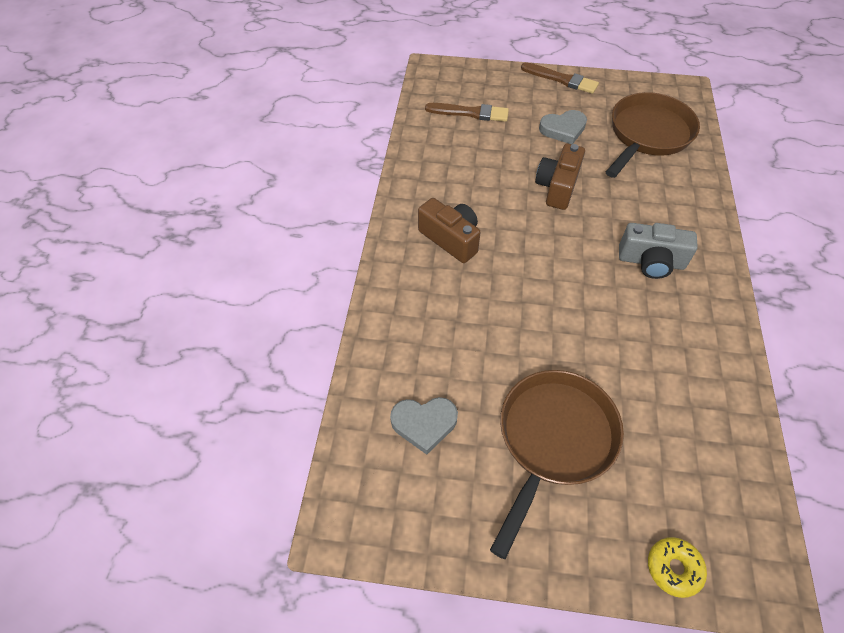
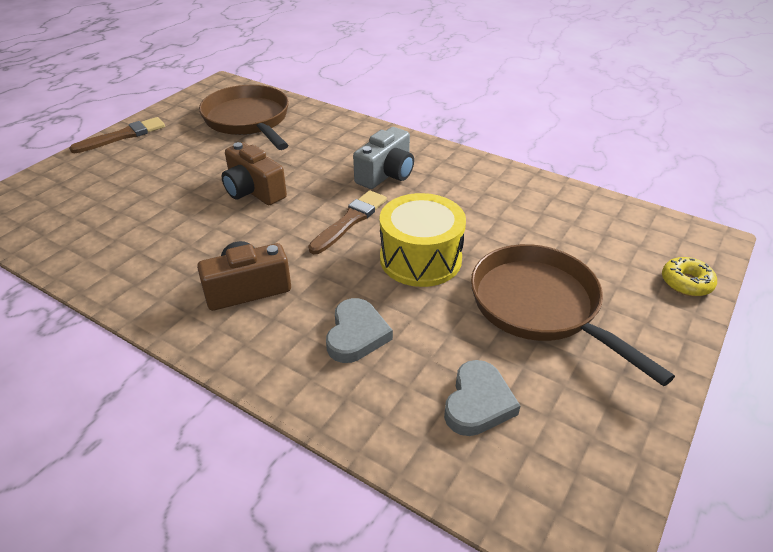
camera: 65 degrees left, 15 degrees down
(470, 113) = (86, 208): brown brush -> brown brush (349, 221)
(554, 331) = (420, 259): none -> yellow drum
(563, 129) = (186, 160): grey heart -> grey heart (356, 334)

